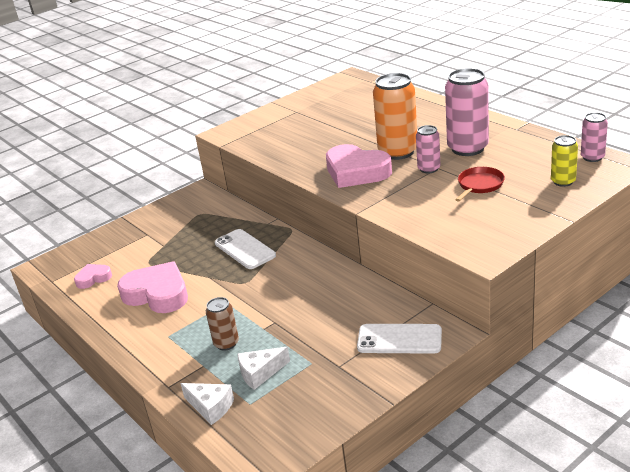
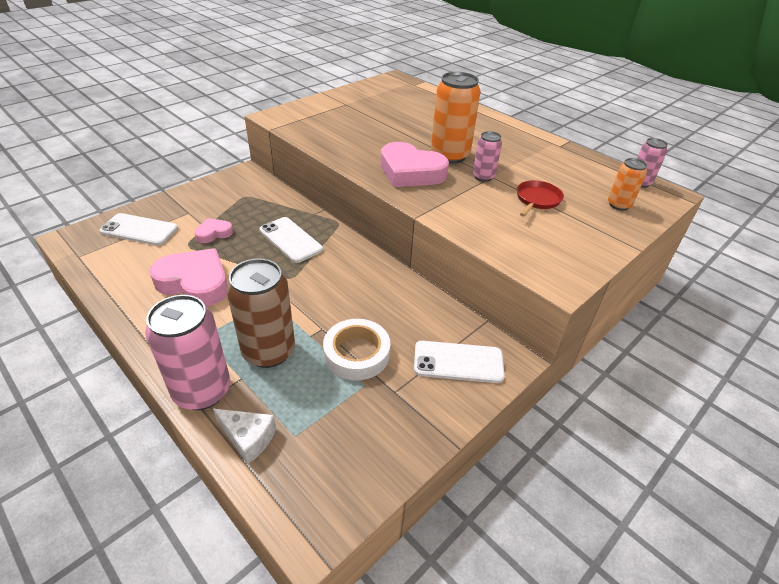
camera: 10 degrees left, 10 degrees up
(93, 278) = (125, 257): pink heart -> pink heart (214, 233)
(103, 254) = (139, 230): none -> white phone
(226, 343) = (269, 351): brown can -> brown can, size x1.84
(260, 373) = (306, 394): white cheese -> none
(305, 339) = (356, 354): none -> white tape
(467, 148) = (517, 160): pink can -> pink can (202, 391)
(563, 181) = (619, 205): yellow can -> orange can

